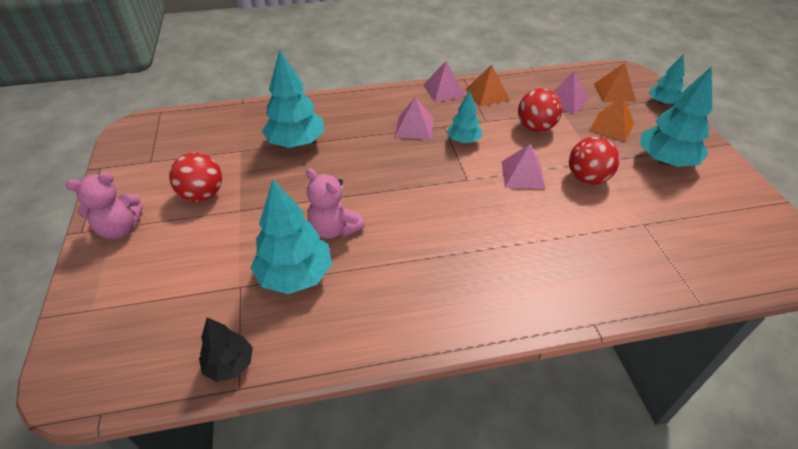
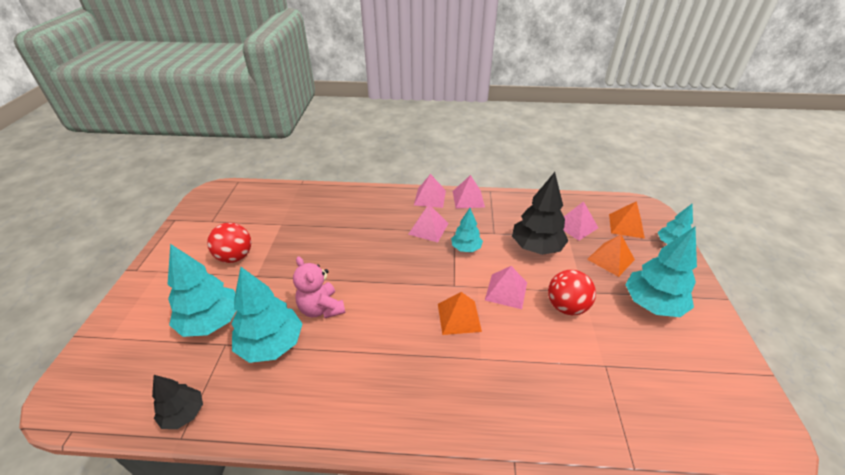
camera: 15 degrees right, 5 degrees down
(120, 228) = (163, 273): pink teddy bear -> none
(296, 143) = (326, 225): turquoise tree -> turquoise tree (211, 322)
(401, 95) = (430, 197): none -> pink pyramid
(487, 94) = (505, 208): orange pyramid -> orange pyramid (459, 317)
(535, 127) = (536, 247): red ball -> black tree

